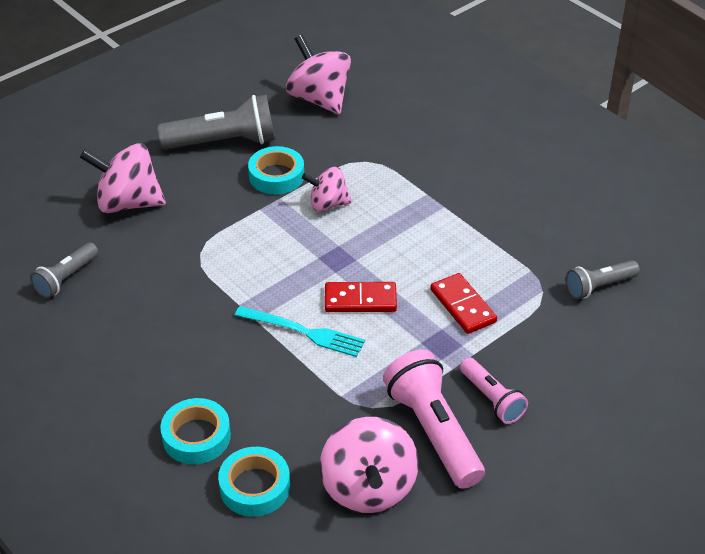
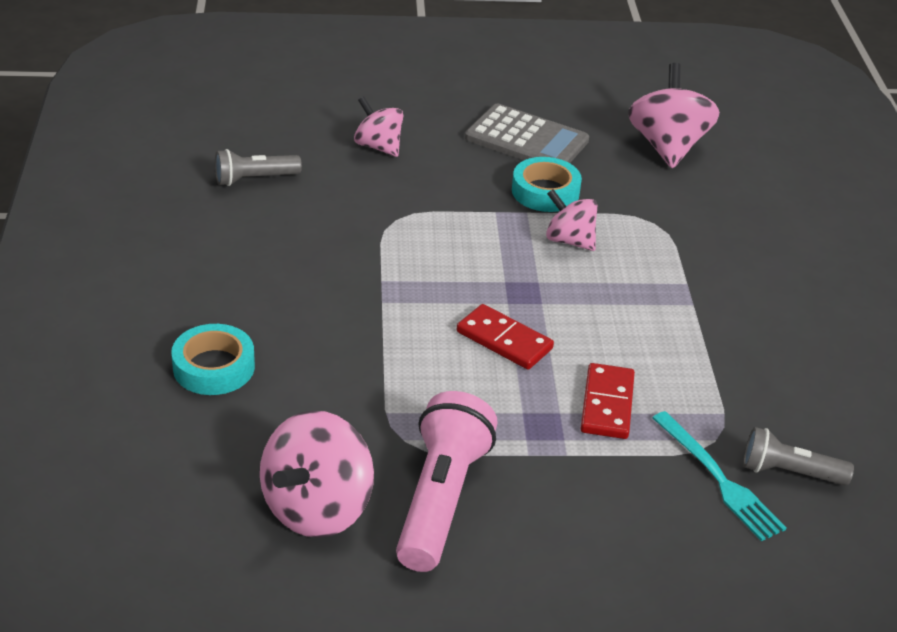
camera: 35 degrees right, 5 degrees down
(128, 203) = (378, 146): pink spinning top -> pink spinning top, size x0.62
(224, 142) = (526, 139): grey flashlight -> grey calculator
(255, 487) = (215, 440): turquoise tape -> none
(303, 332) = (414, 337): turquoise fork -> turquoise fork (718, 479)
(492, 399) = (537, 507): pink flashlight -> none

